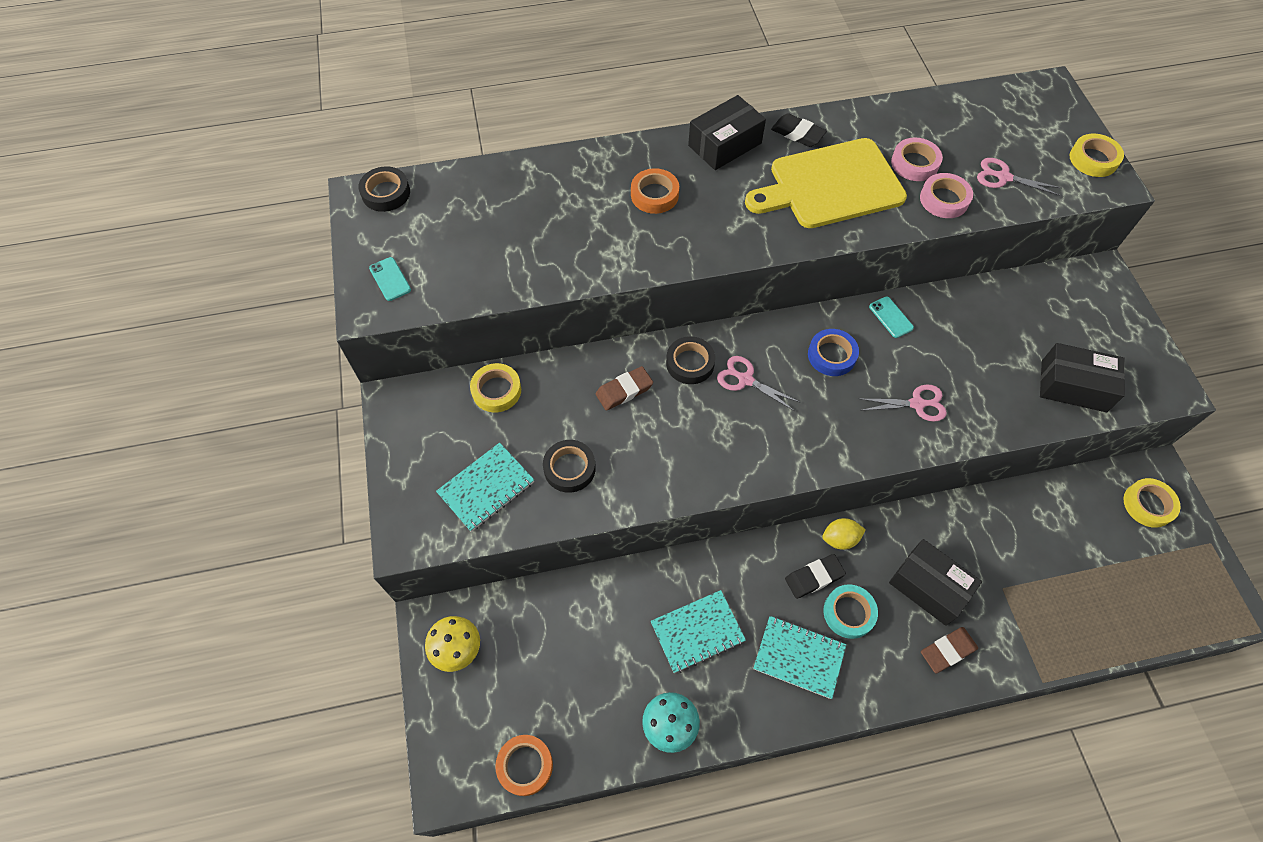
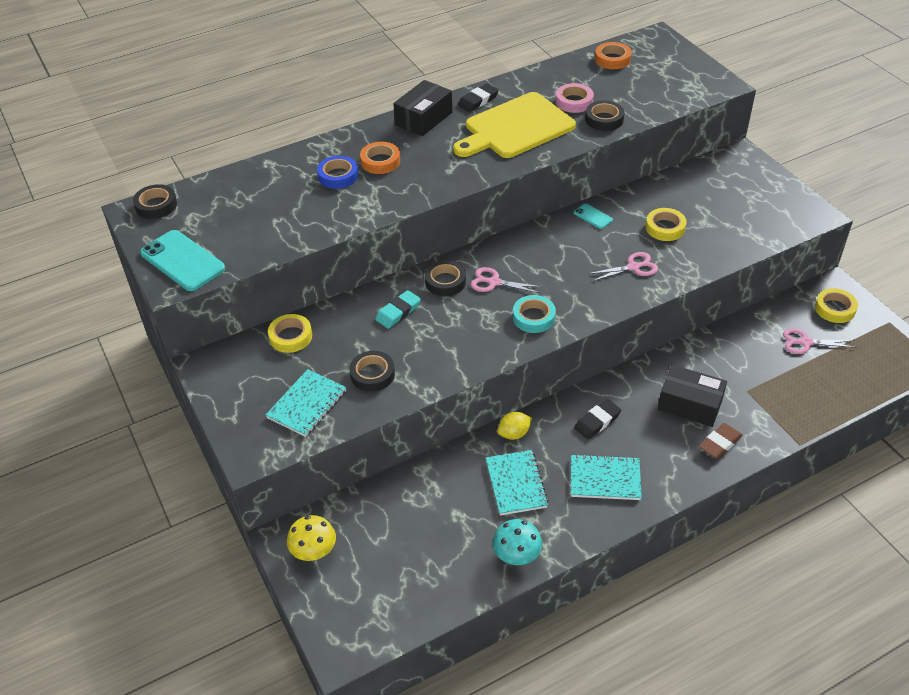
camera: 15 degrees left, 15 degrees down
(390, 279) = (182, 261): turquoise phone -> turquoise phone, size x2.06
(525, 765) = (404, 617): orange tape -> orange tape (612, 59)
(624, 390) = (398, 312): brown eraser -> turquoise eraser
(697, 632) = (516, 484): turquoise notebook -> turquoise notebook turned 60 degrees counterclockwise
(797, 133) = (478, 100): black eraser -> black eraser turned 60 degrees counterclockwise
(831, 355) = (556, 251): blue tape -> blue tape (338, 176)
(840, 539) = (608, 390): yellow lemon -> yellow lemon (514, 434)
(849, 613) = (633, 438): turquoise tape -> turquoise tape (533, 317)
(944, 199) = (604, 119): pink tape -> black tape
(1003, 177) = (643, 97): pink scissors -> pink scissors (805, 342)
(1073, 386) = (745, 229): black box -> none
(1093, 159) = (703, 73): yellow tape -> yellow tape (665, 228)

